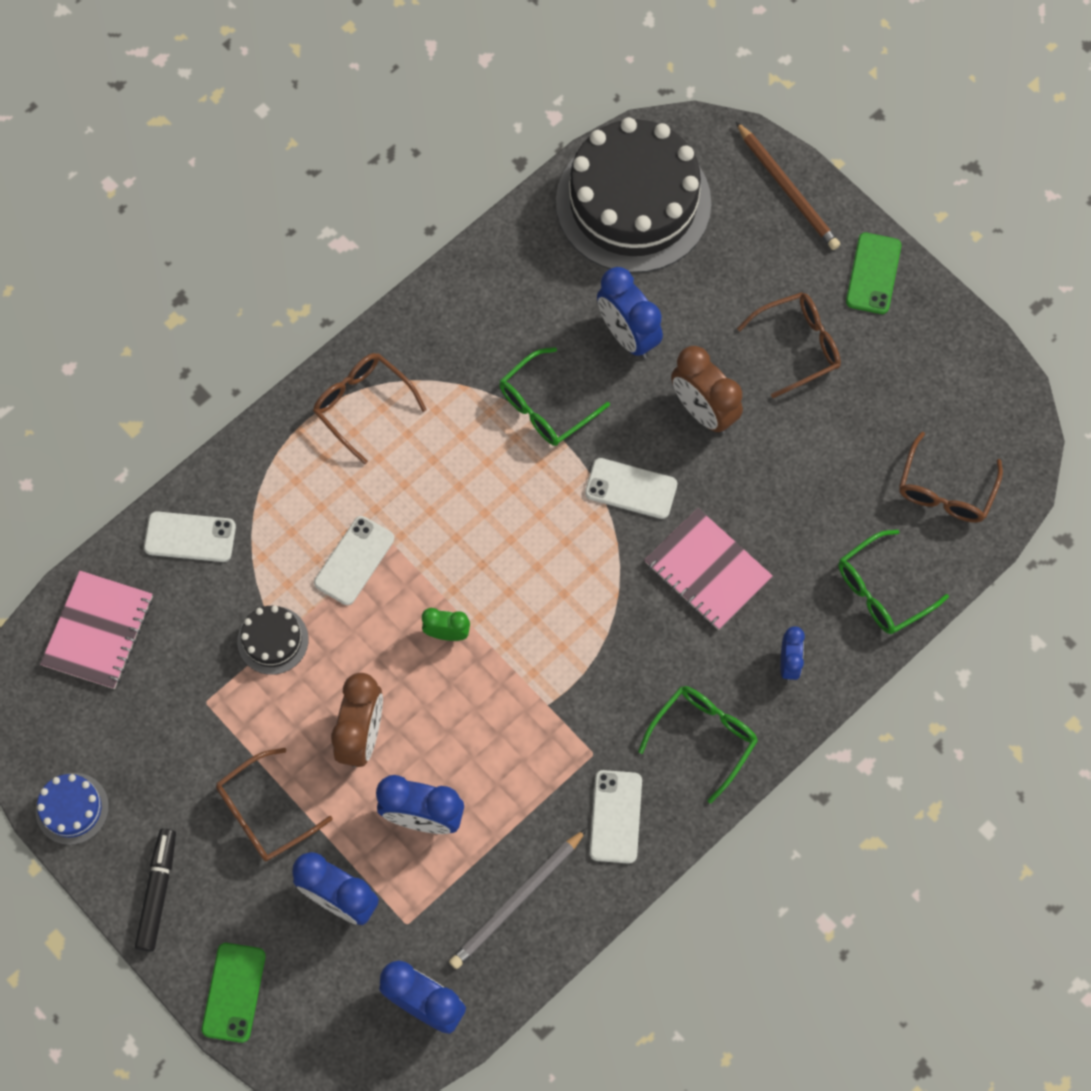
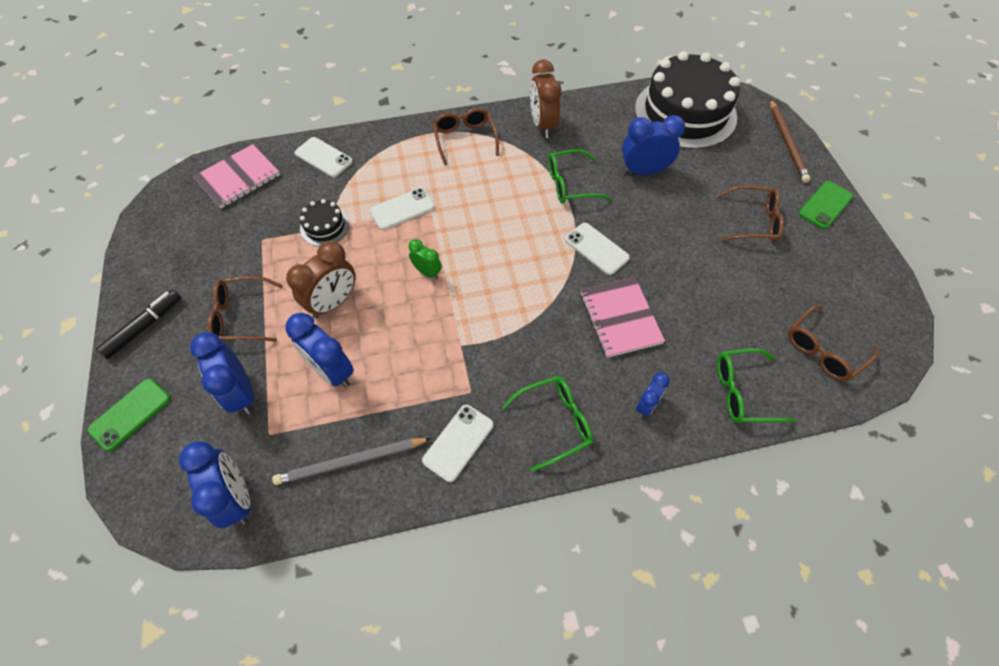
camera: 30 degrees right, 10 degrees down
(72, 808) = (143, 256): blue cake -> none
(627, 335) = (643, 171): blue clock -> blue clock turned 90 degrees clockwise
(703, 411) = (669, 228): brown clock -> brown clock (542, 125)

